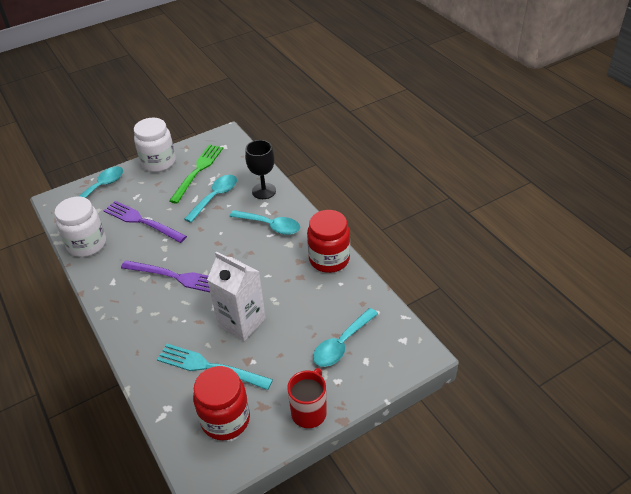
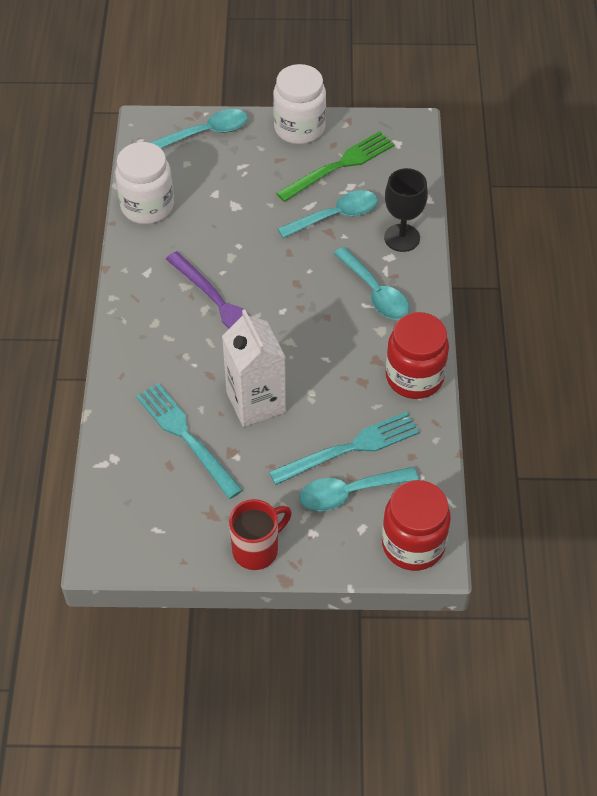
camera: 30 degrees right, 10 degrees up
(141, 221) = (227, 205): purple fork -> none
(225, 419) = (164, 506): red jar -> red jar (413, 544)
(322, 317) = (351, 447): none -> turquoise fork

